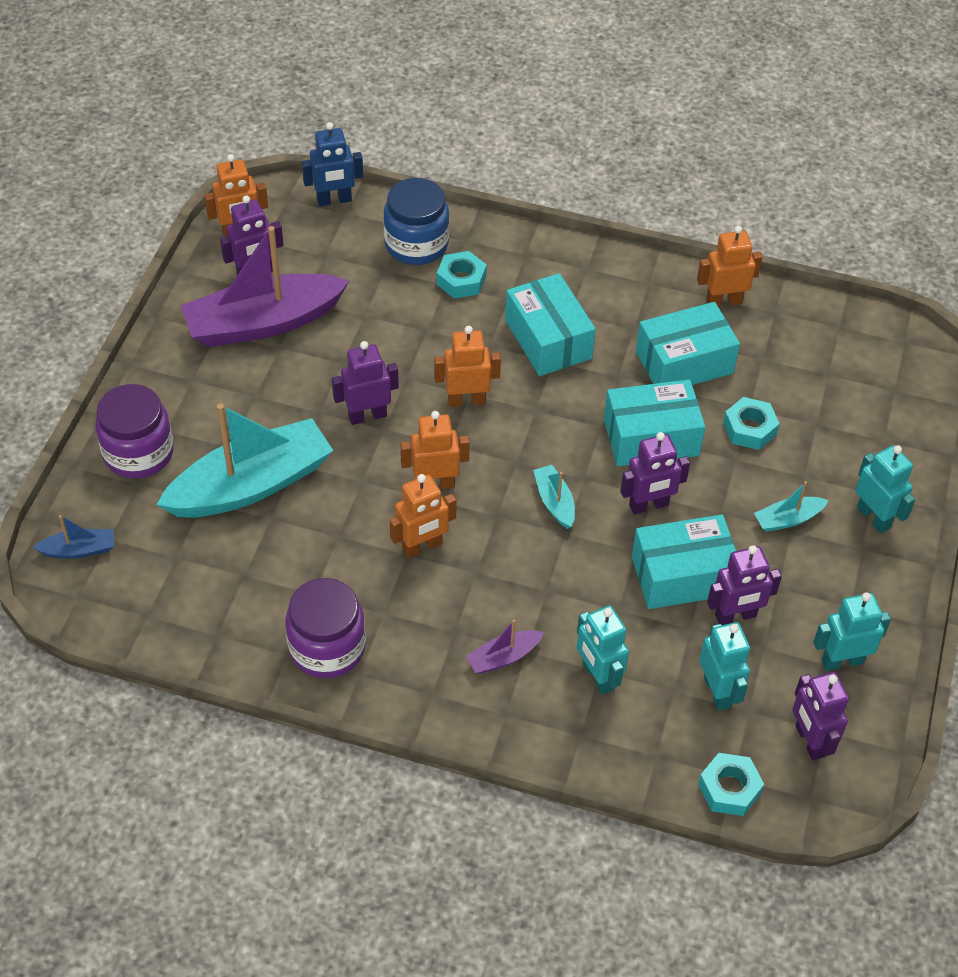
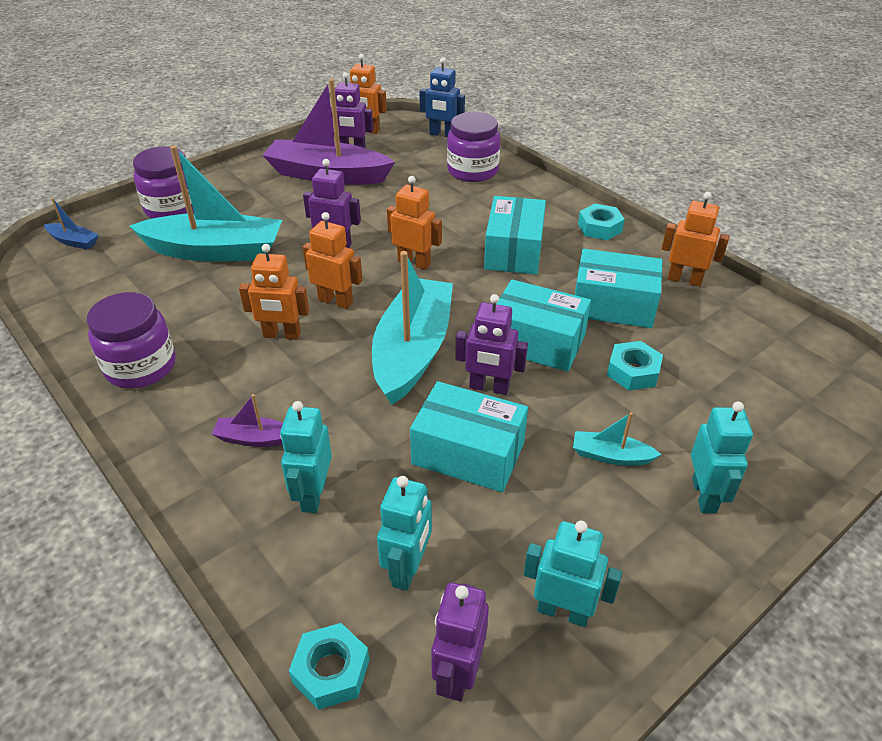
camera: 35 degrees right, 10 degrees down
(416, 244) = (472, 171): blue jar -> purple jar
(461, 280) = (483, 198): turquoise nut -> turquoise nut (599, 228)
(554, 502) = (413, 351): turquoise boat -> turquoise boat, size x2.32
(735, 616) = (487, 511): purple robot -> none

